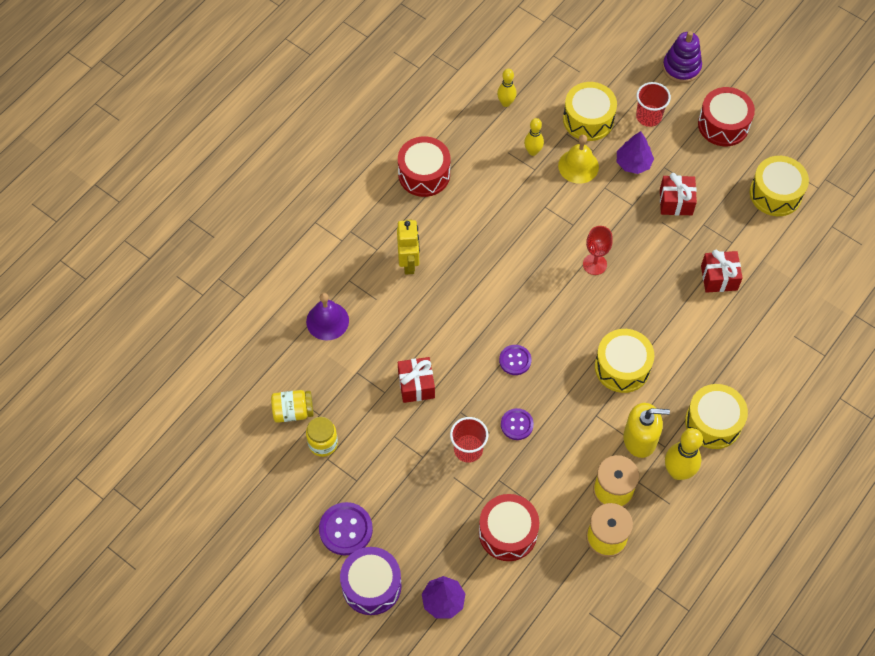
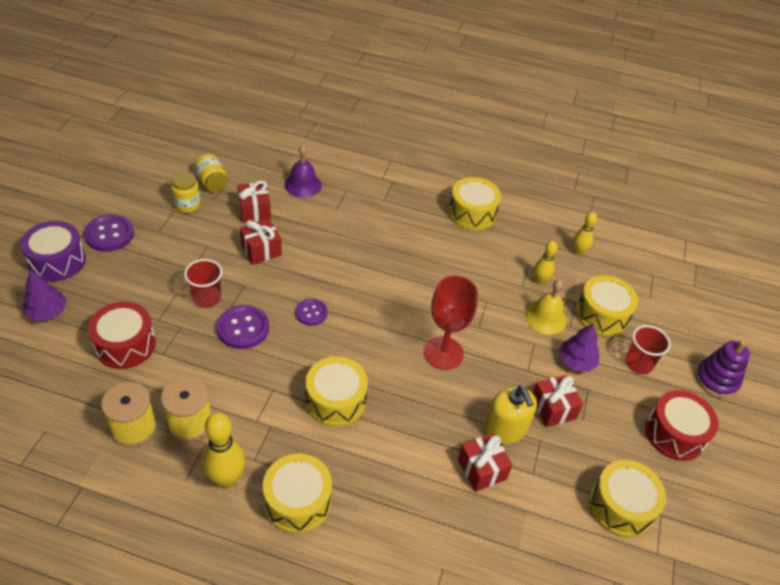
camera: 65 degrees right, 15 degrees down
(354, 378) = (254, 211): none -> red gift
(409, 262) = (380, 221): yellow robot -> none
(424, 174) = (472, 213): red drum -> yellow drum
(517, 425) = (243, 328): purple button -> purple button, size x1.57
(594, 264) = (443, 353): red goblet -> red goblet, size x1.58
(640, 439) = (256, 434): yellow soap dispenser -> yellow soap dispenser (505, 429)

